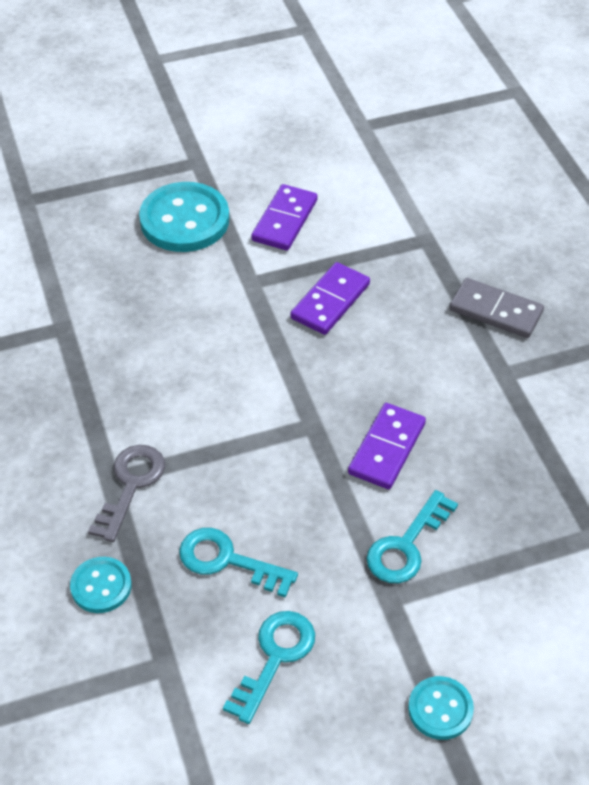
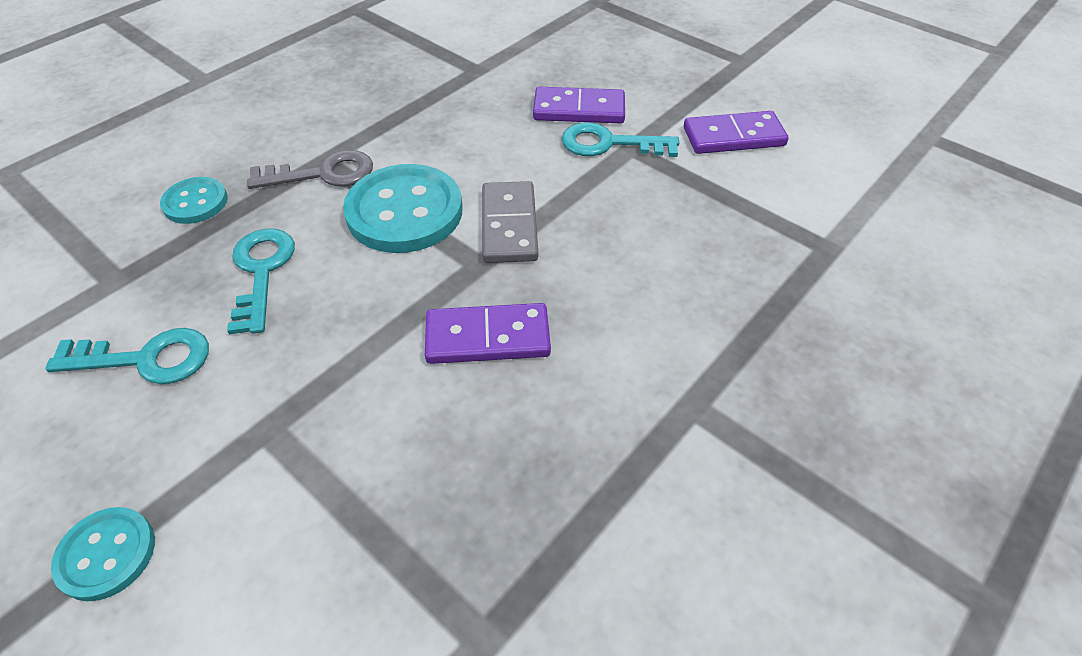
camera: 60 degrees right, 0 degrees up
(184, 220) = (664, 81): turquoise button -> turquoise button (404, 212)
(330, 301) = (659, 209): purple domino -> purple domino (579, 109)
(406, 545) = (352, 414): turquoise key -> turquoise key (609, 144)
(495, 311) = (785, 355): grey domino -> grey domino (509, 225)

